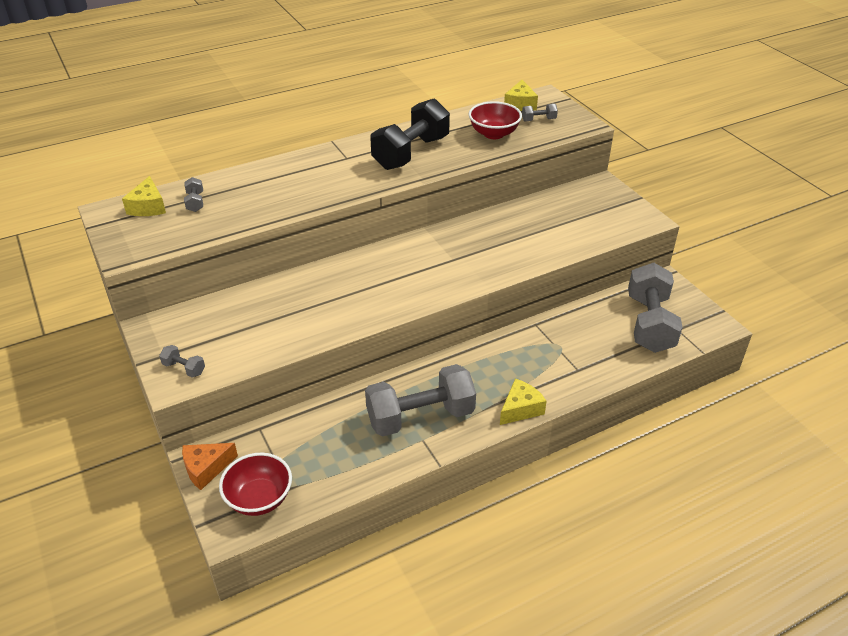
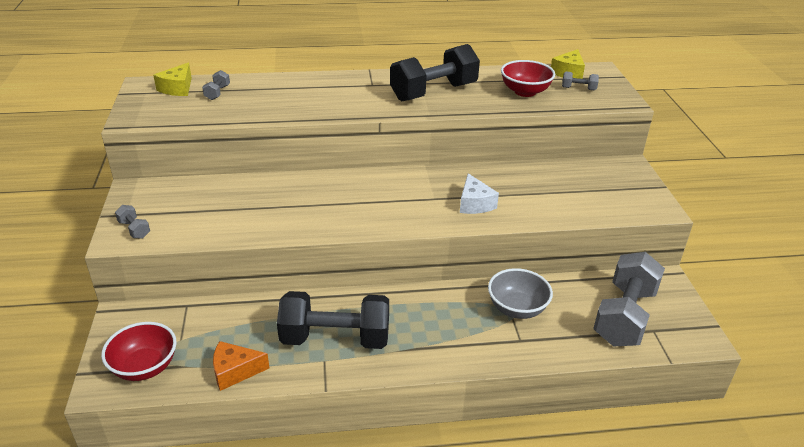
camera: 20 degrees right, 5 degrees down
(206, 468) = (119, 326): orange cheese -> orange cheese (235, 371)
(420, 417) = (335, 338): grey dumbbell -> black dumbbell
(492, 255) = (474, 204): none -> white cheese
(520, 409) = (438, 361): yellow cheese -> none
(560, 342) = (517, 308): none -> grey bowl

